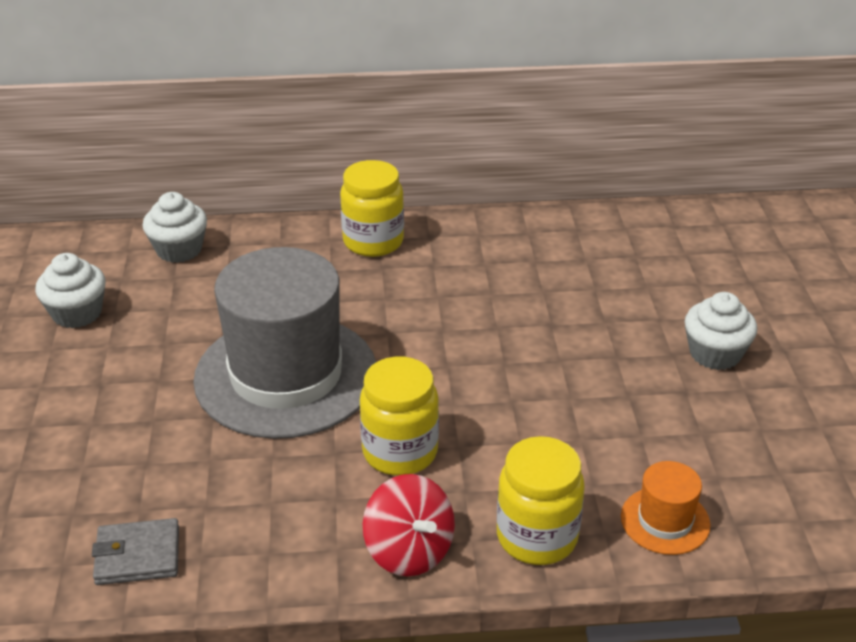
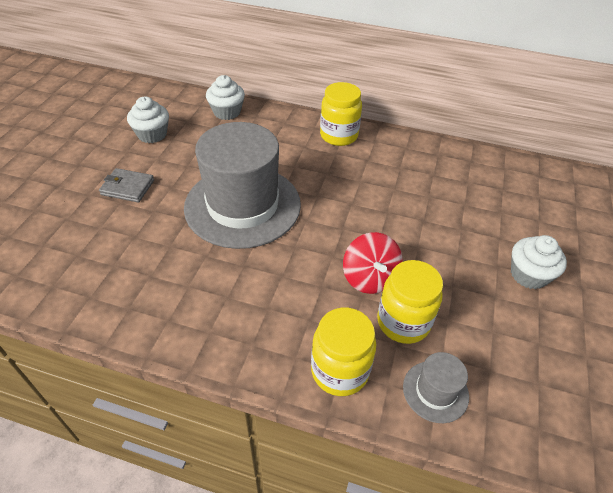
camera: 20 degrees right, 10 degrees up
(138, 555) = (95, 294): grey wallet -> grey wallet (127, 187)
(400, 452) = (283, 278): yellow jar -> yellow jar (403, 322)
(409, 551) = (252, 350): red spinning top -> red spinning top (369, 278)
(665, 521) = (435, 391): orange hat -> grey hat

